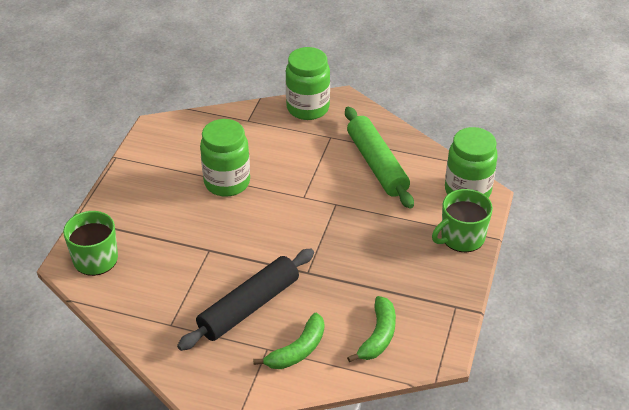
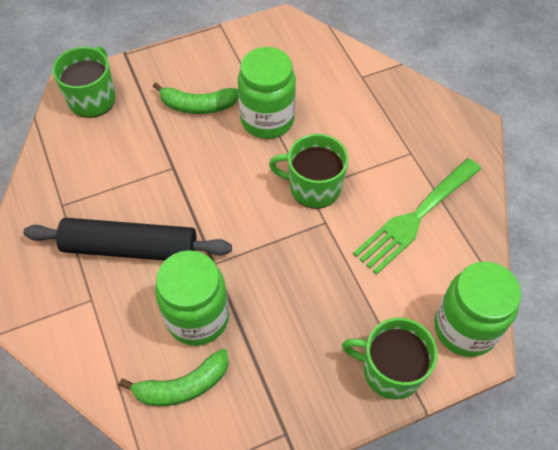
camera: 50 degrees right, 15 degrees up
(297, 350) = (108, 327): green banana -> green banana (198, 106)
(304, 193) = (313, 187): none -> green mug
(308, 108) = (429, 107): green jar -> green jar (198, 317)
(377, 164) = (415, 218): green rolling pin -> green fork

